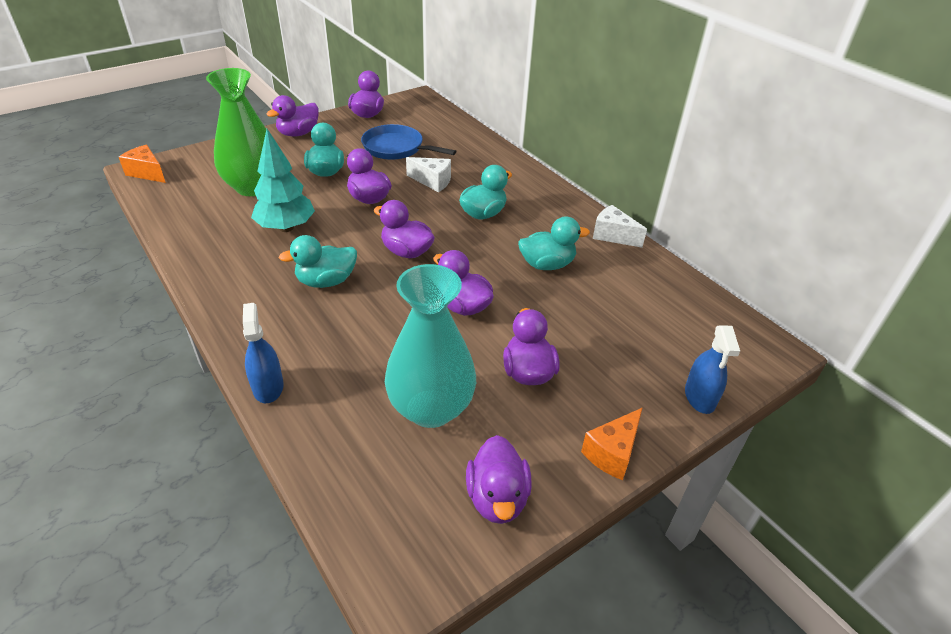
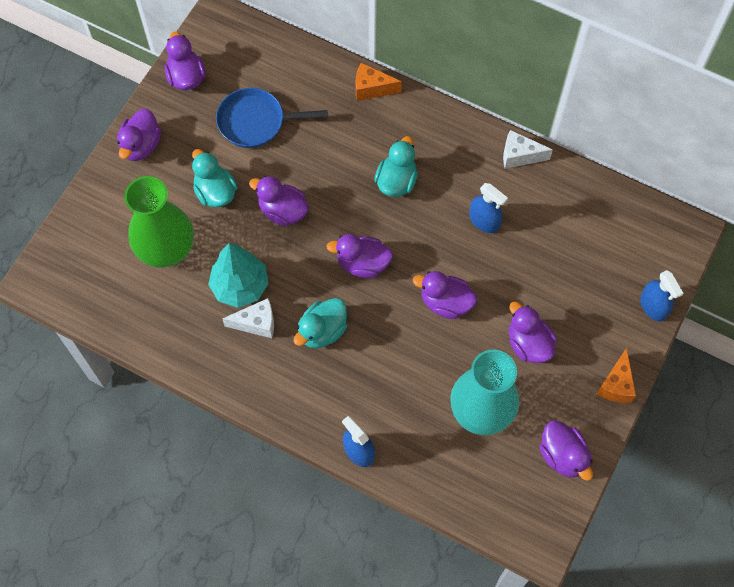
camera: 25 degrees left, 25 degrees up
(147, 173) = (48, 280): orange cheese -> orange cheese (371, 88)
(432, 181) = (324, 157): white cheese -> white cheese (256, 323)
(547, 264) = (484, 221): turquoise duck -> blue spray bottle

